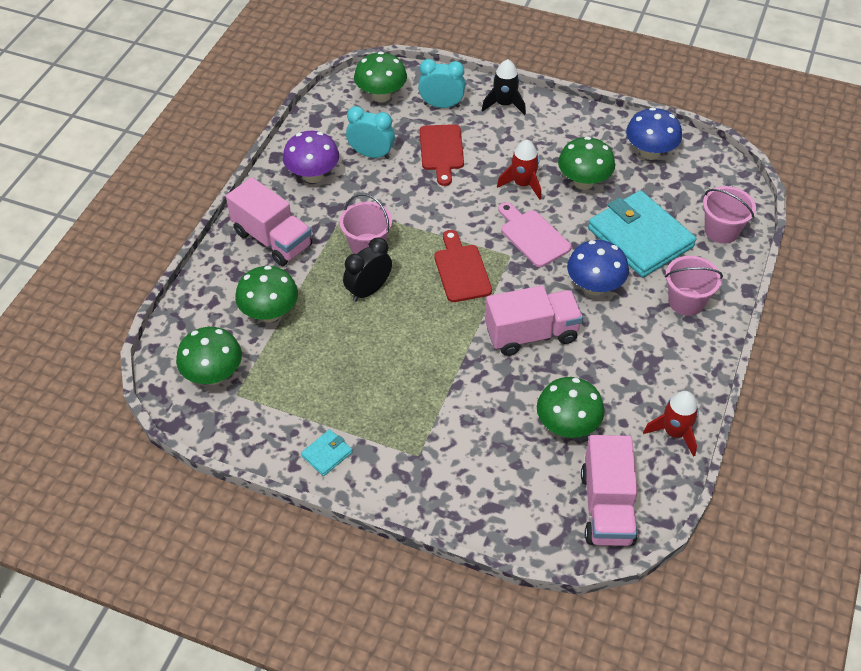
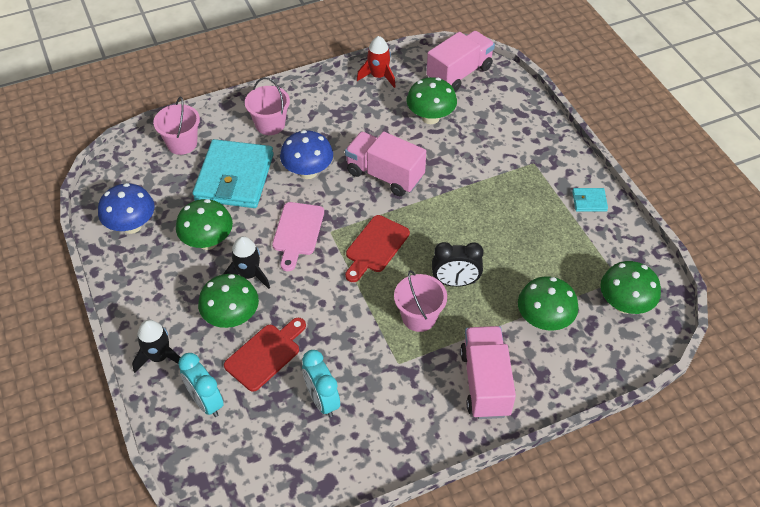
camera: 135 degrees left, 0 degrees up
(313, 175) = (392, 420): purple mushroom -> none
(381, 96) = (239, 460): green mushroom -> green mushroom (232, 317)
(523, 184) = (249, 275): red rocket -> black rocket

